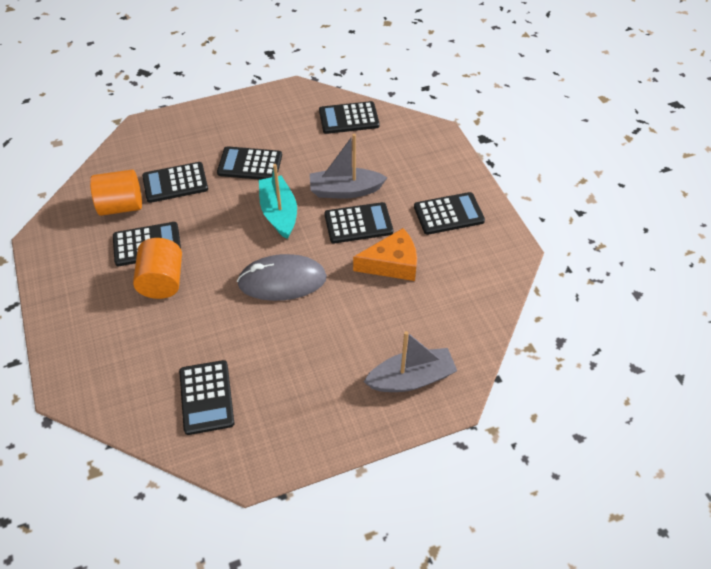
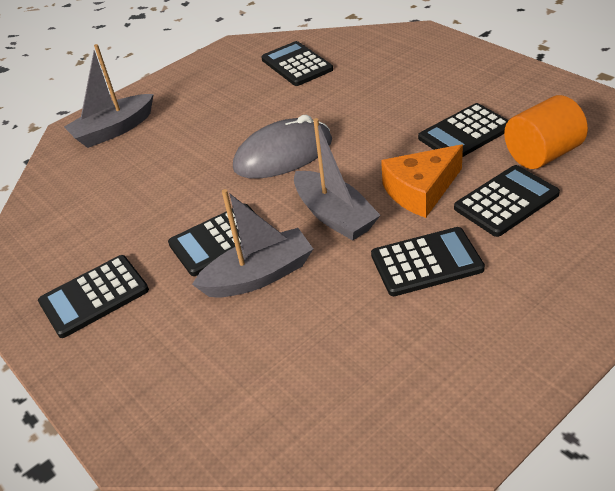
camera: 165 degrees right, 10 degrees down
(162, 281) = (413, 113): orange cylinder -> none
(279, 213) = (334, 216): turquoise boat -> grey boat
(349, 118) = (316, 409): black calculator -> none
(392, 264) = (160, 211): orange cheese -> orange cheese (421, 191)

